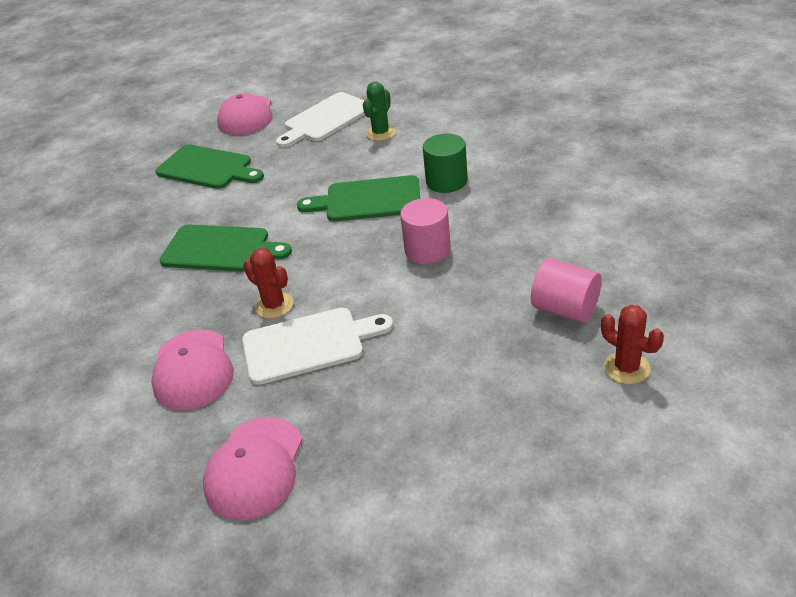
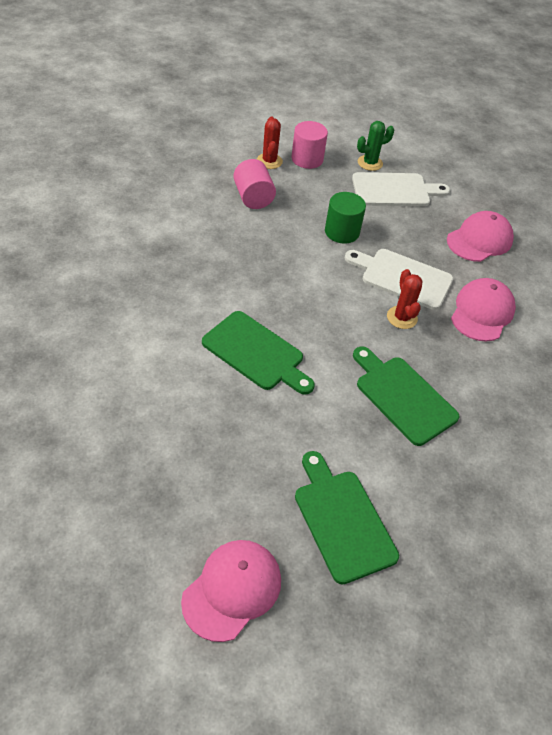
camera: 150 degrees left, 10 degrees up
(326, 119) = (171, 494): white cutting board -> white cutting board (394, 190)
(380, 133) = (155, 422): green cactus -> green cactus (370, 163)
(427, 250) = (271, 281): pink cylinder -> pink cylinder (307, 159)
(446, 181) = (186, 322): green cylinder -> green cylinder (342, 232)

